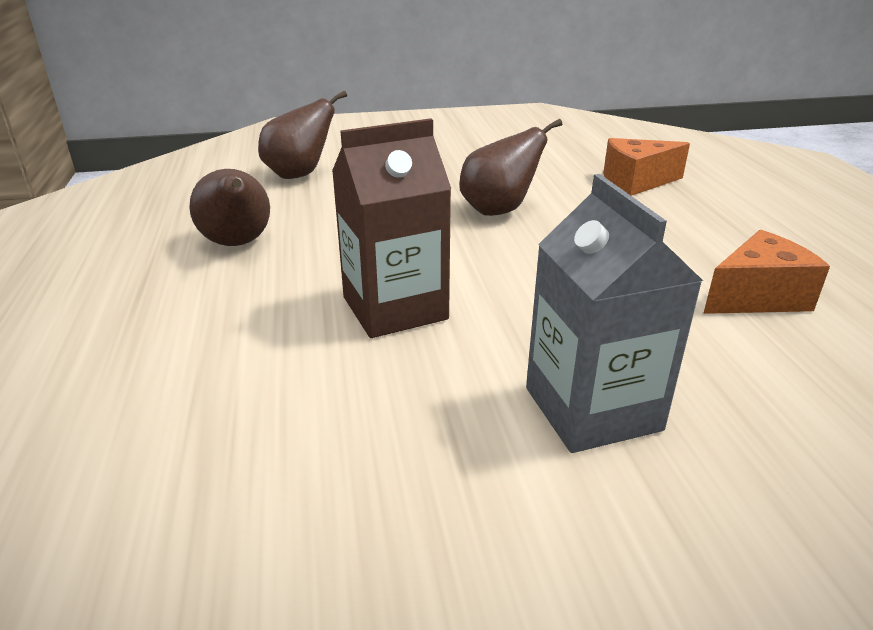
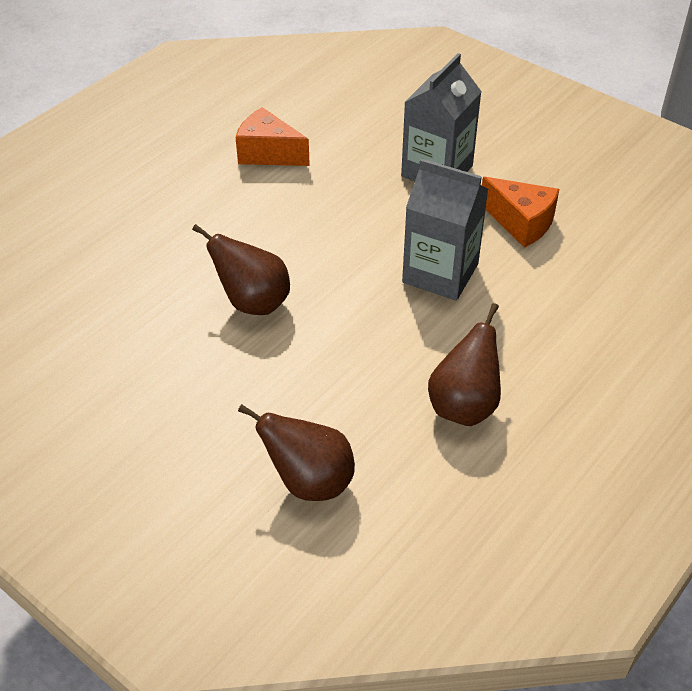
camera: 130 degrees left, 15 degrees up
(395, 308) = (440, 273): brown carton -> grey carton
(636, 182) = (114, 256): orange cheese -> orange cheese (521, 223)

